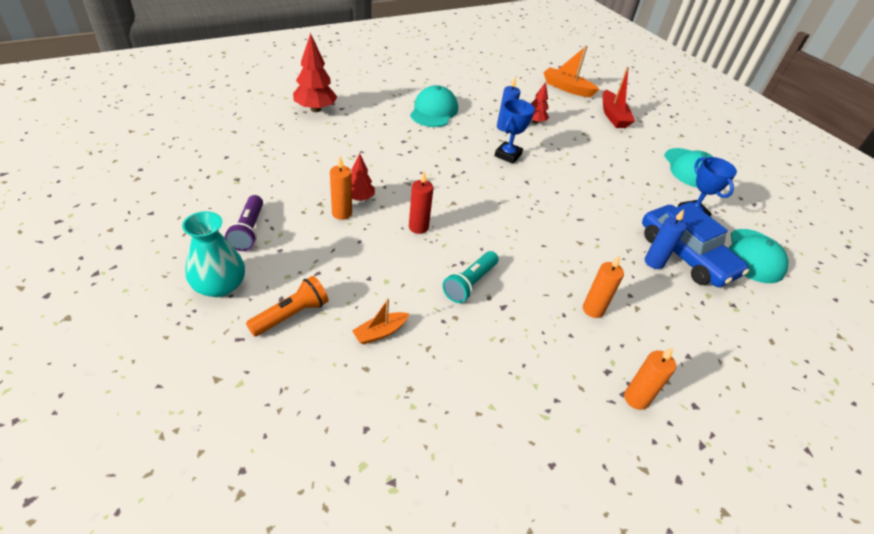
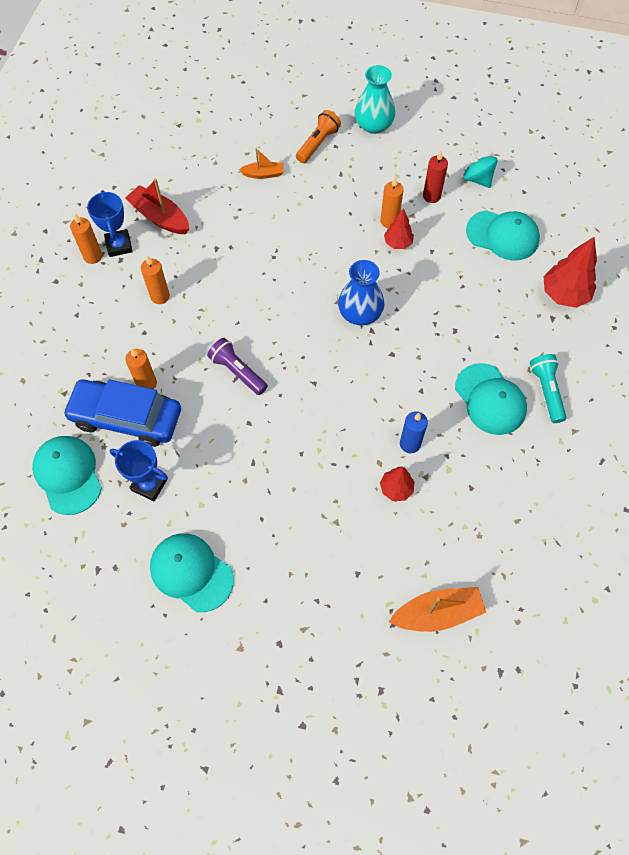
camera: 140 degrees right, 20 degrees up
(235, 185) = (477, 179): none -> turquoise spinning top
(249, 231) = (415, 161): purple flashlight -> purple flashlight (237, 372)
(289, 150) = (502, 235): none -> turquoise cap
(291, 315) = (317, 143): orange flashlight -> orange flashlight turned 150 degrees counterclockwise
(380, 332) = (263, 174): orange boat -> orange boat turned 75 degrees clockwise
(418, 227) = (332, 257): red candle -> red candle (431, 196)
(448, 187) = (360, 313): none -> blue vase
(470, 284) = (251, 245): turquoise flashlight -> turquoise flashlight (546, 391)
(508, 155) = (363, 403): blue trophy -> blue trophy (119, 245)
(613, 116) = (338, 602): red boat -> red boat (160, 217)
(654, 262) = (146, 383): blue candle -> orange candle

